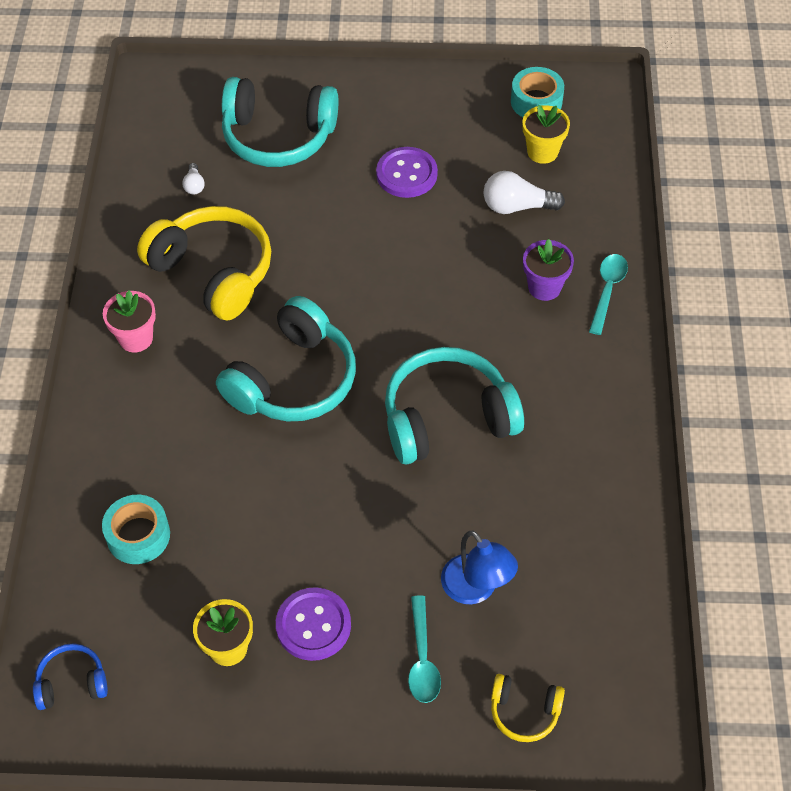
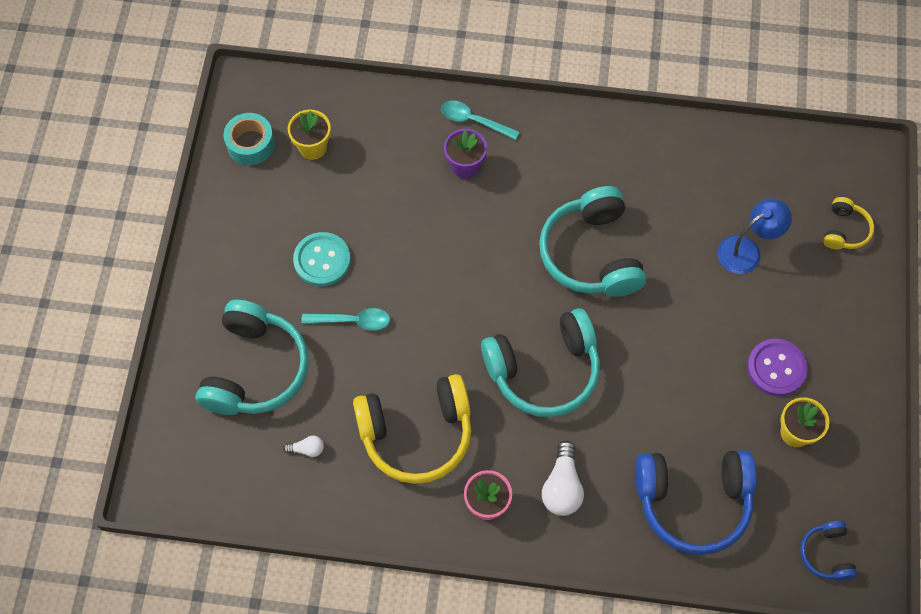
camera: 85 degrees left, 10 degrees up
(138, 535) = (693, 502): turquoise tape -> blue headphones
(213, 272) = (416, 434): yellow headphones -> yellow headphones turned 150 degrees counterclockwise
(293, 380) = (544, 370): turquoise headphones -> turquoise headphones turned 120 degrees clockwise
(406, 174) = (322, 260): purple button -> turquoise button
(422, 658) = (804, 293): turquoise spoon -> turquoise spoon (352, 321)
(517, 206) = (373, 175): white light bulb -> white light bulb (562, 487)

